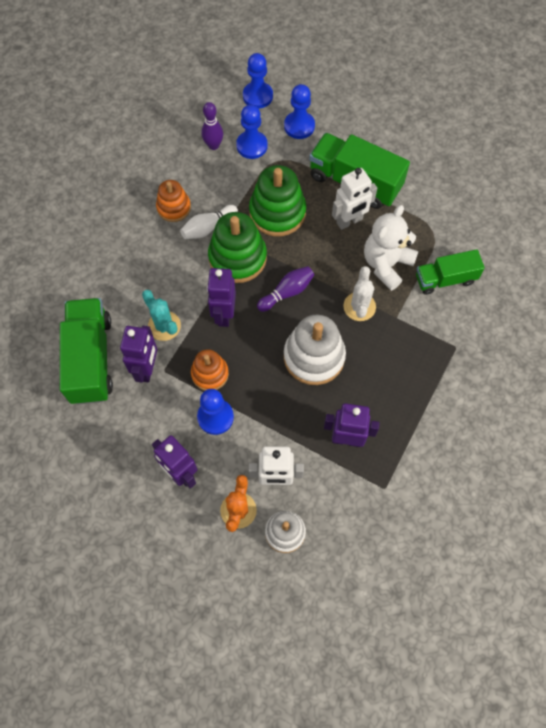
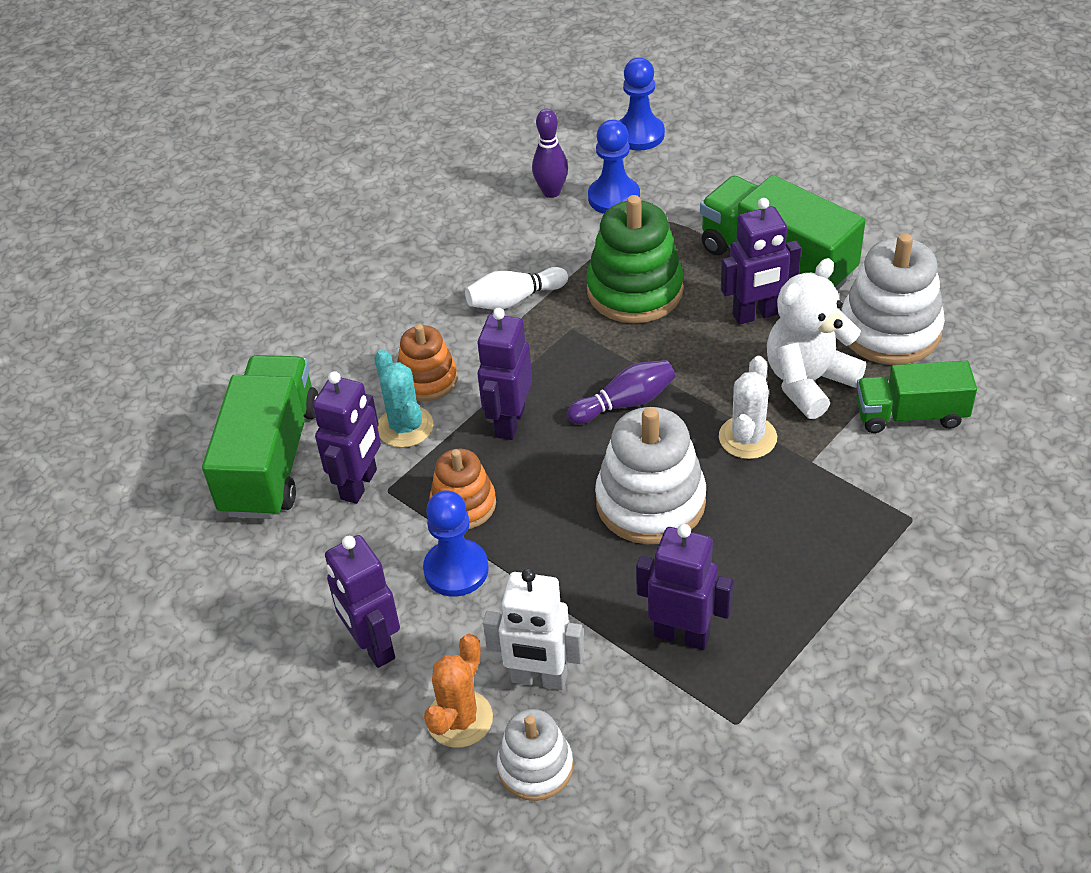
camera: 15 degrees right, 20 degrees down
(174, 207) = (465, 267): orange stacking toy -> orange stacking toy (427, 379)
(237, 258) = (552, 345): green stacking toy -> none
(299, 126) = (698, 179): blue pawn -> none
(349, 221) = (756, 315): white robot -> purple robot
(425, 223) = (890, 330): none -> white stacking toy

